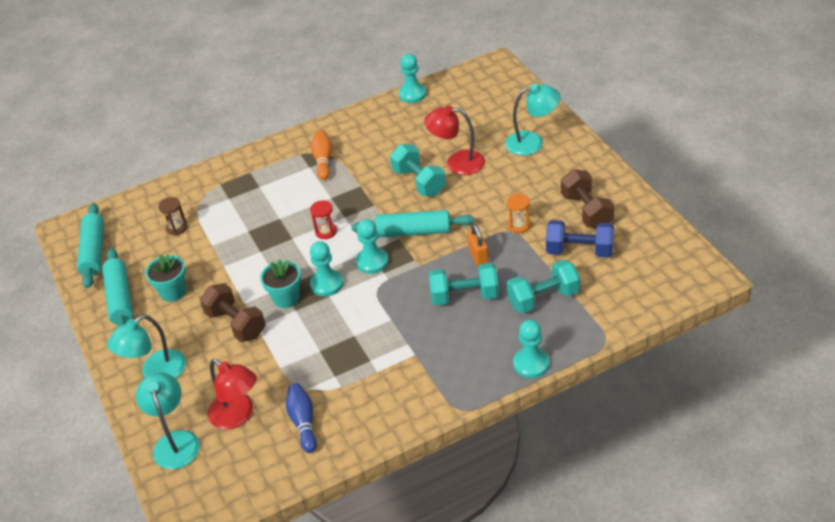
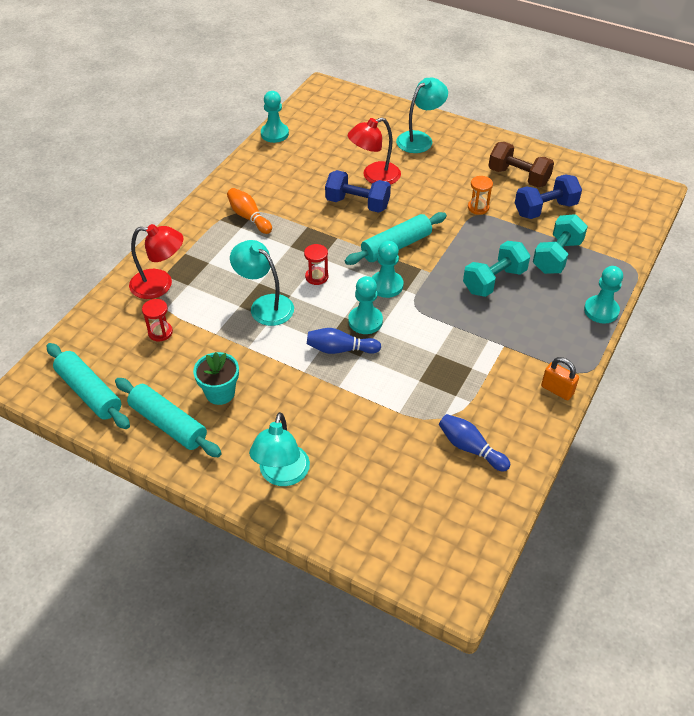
camera: 40 degrees left, 5 degrees up
(175, 441) = (369, 527): turquoise lamp -> turquoise lamp (265, 305)
(176, 228) = (160, 332): brown hourglass -> red hourglass
(236, 324) = (316, 393): brown dumbbell -> none
(238, 416) = (405, 473): red lamp -> red lamp (160, 285)
(286, 298) = (340, 349): turquoise flower pot -> blue bowling pin
(419, 182) = (357, 204): turquoise dumbbell -> blue dumbbell
(478, 257) = (472, 245): orange padlock -> orange padlock (557, 390)

